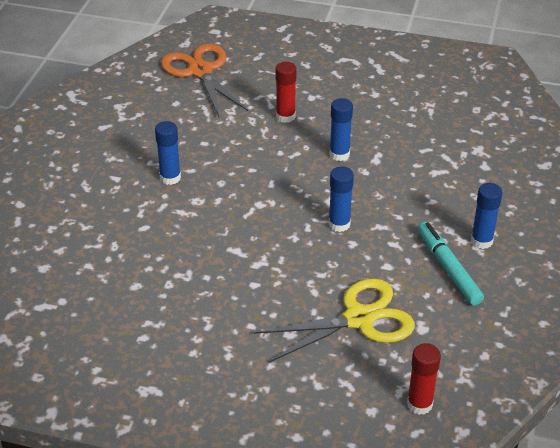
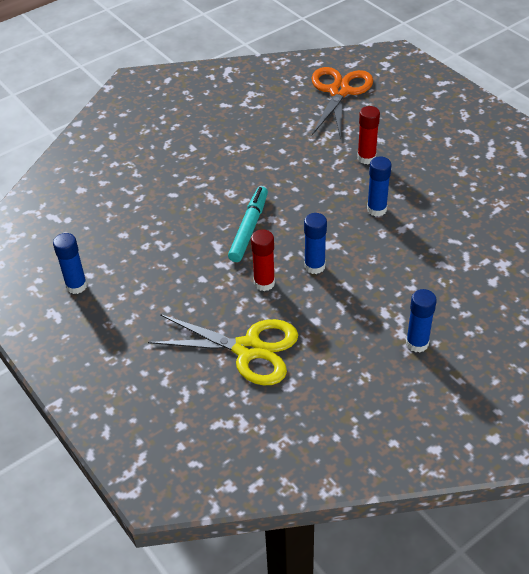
camera: 40 degrees right, 5 degrees up
(170, 178) = (229, 166): blue glue stick -> blue glue stick (76, 286)
(419, 404) = (220, 443): red glue stick -> red glue stick (264, 283)
(448, 268) = (363, 350): turquoise marker -> turquoise marker (249, 228)

